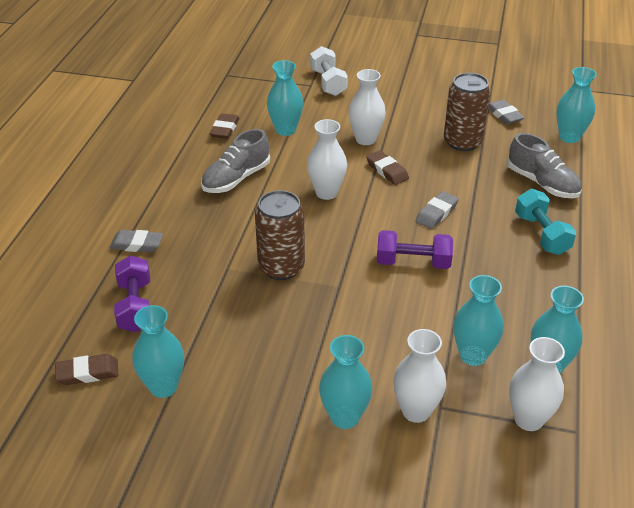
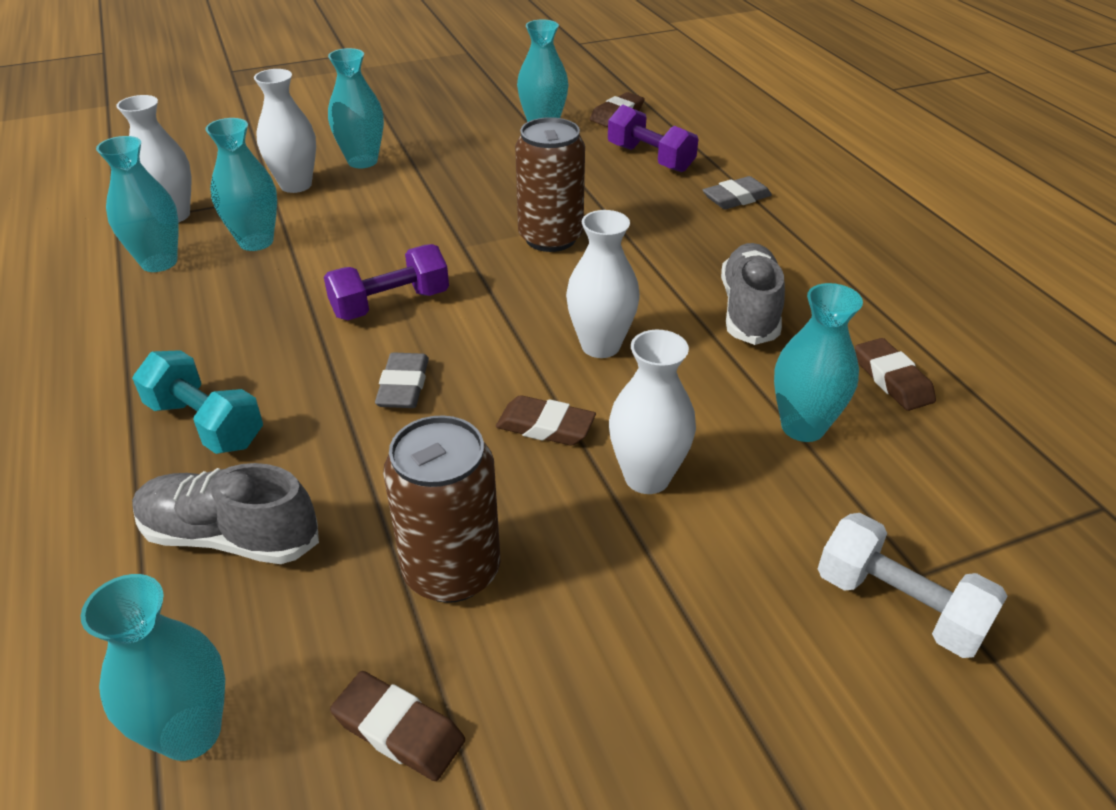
camera: 145 degrees right, 0 degrees up
(504, 115) = (399, 730): grey eraser -> brown eraser

